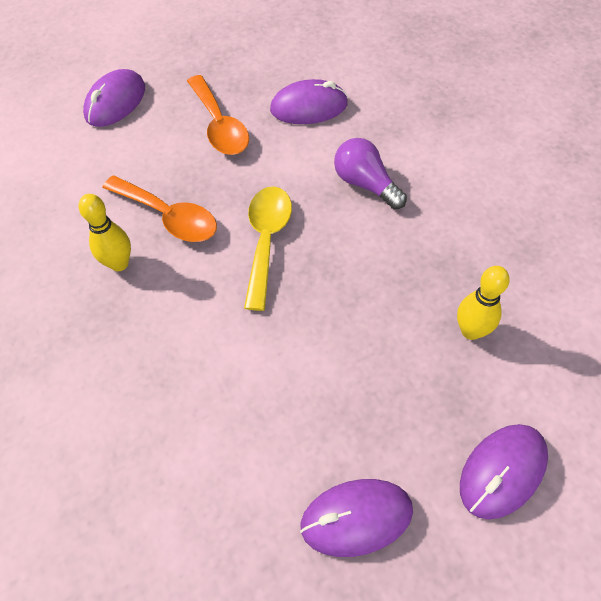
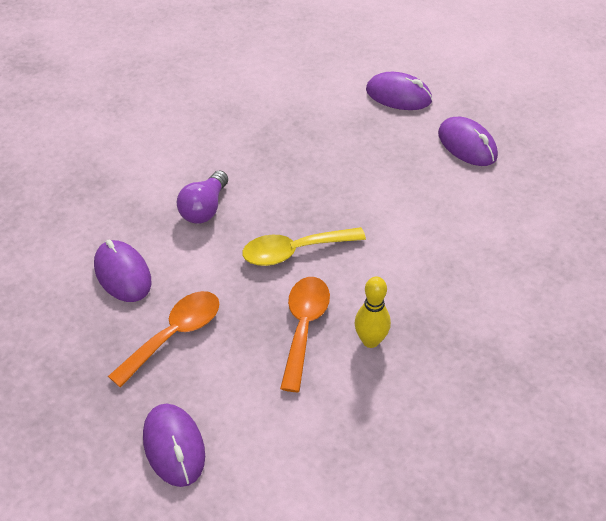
camera: 115 degrees left, 10 degrees down
(115, 102) = (174, 446): purple mouse -> purple mouse turned 60 degrees clockwise
(471, 331) = (312, 124): yellow bowling pin -> none

